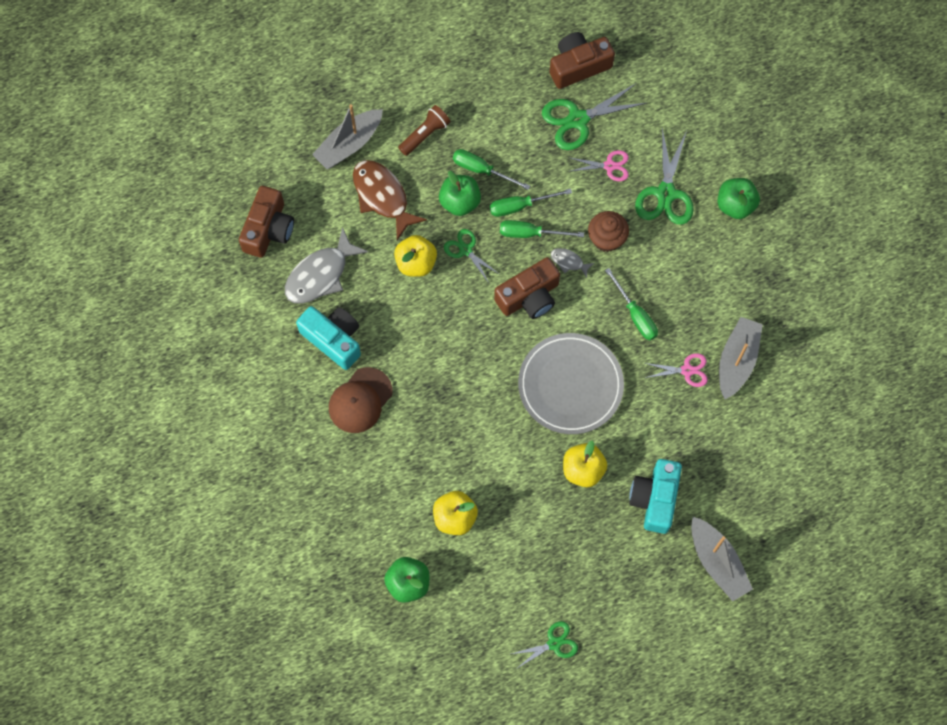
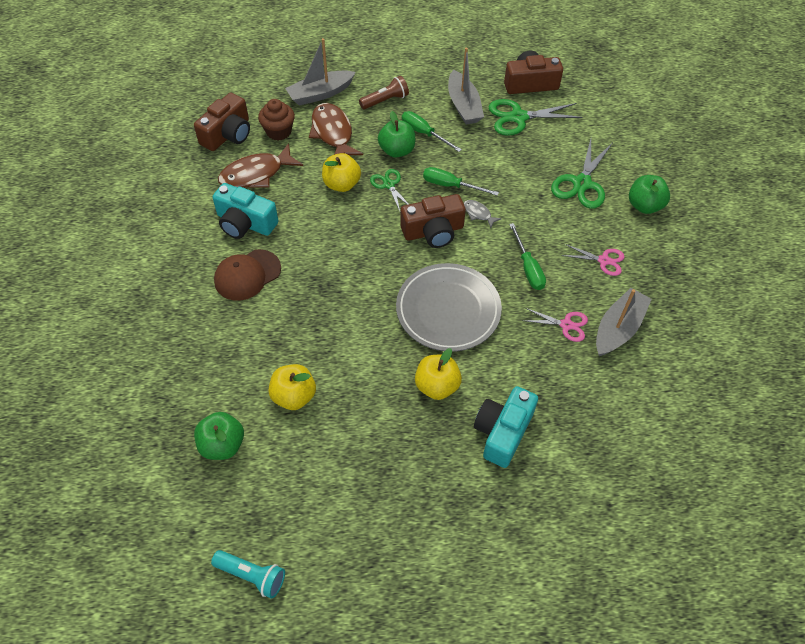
camera: 15 degrees right, 15 degrees down
(320, 275) = (256, 174): grey fish -> brown fish
(333, 339) = (245, 223): turquoise camera -> turquoise camera turned 150 degrees clockwise
(479, 690) = (252, 575): none -> turquoise flashlight
(520, 206) = (448, 164): green screwdriver -> none
(554, 643) = (350, 549): green scissors -> none
(606, 239) = (518, 204): brown cupcake -> brown cupcake (278, 131)
(609, 166) = (536, 154): pink scissors -> pink scissors (603, 260)
(717, 562) = (553, 513): grey boat -> grey boat (463, 106)

